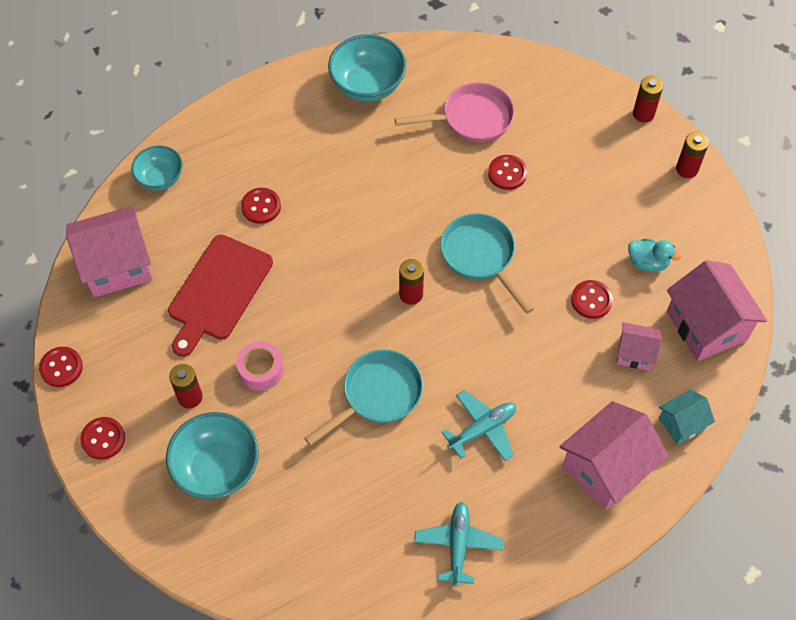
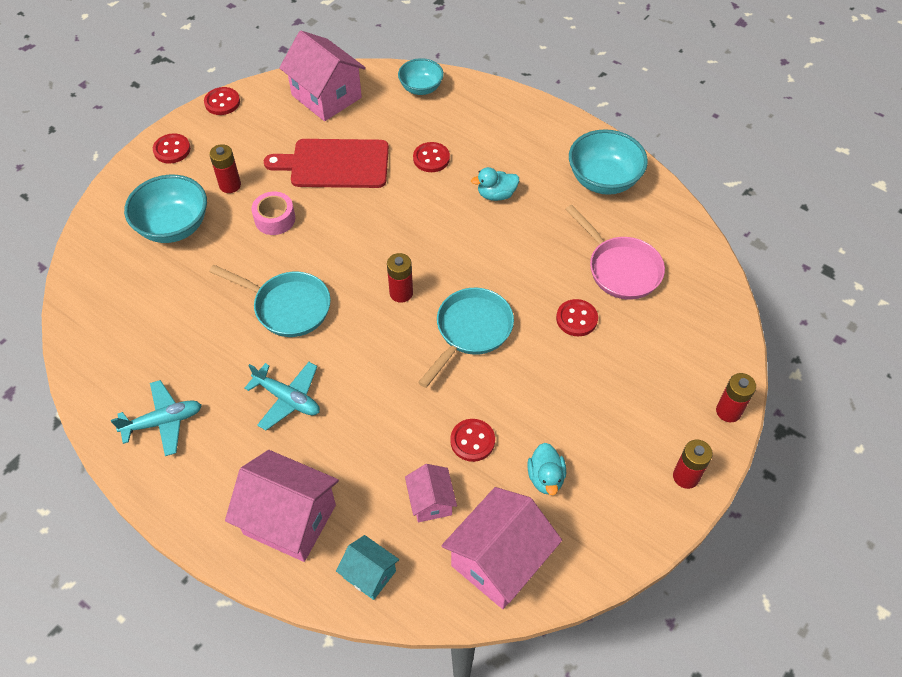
camera: 65 degrees right, 5 degrees down
(337, 173) = (496, 195): none -> turquoise duck

